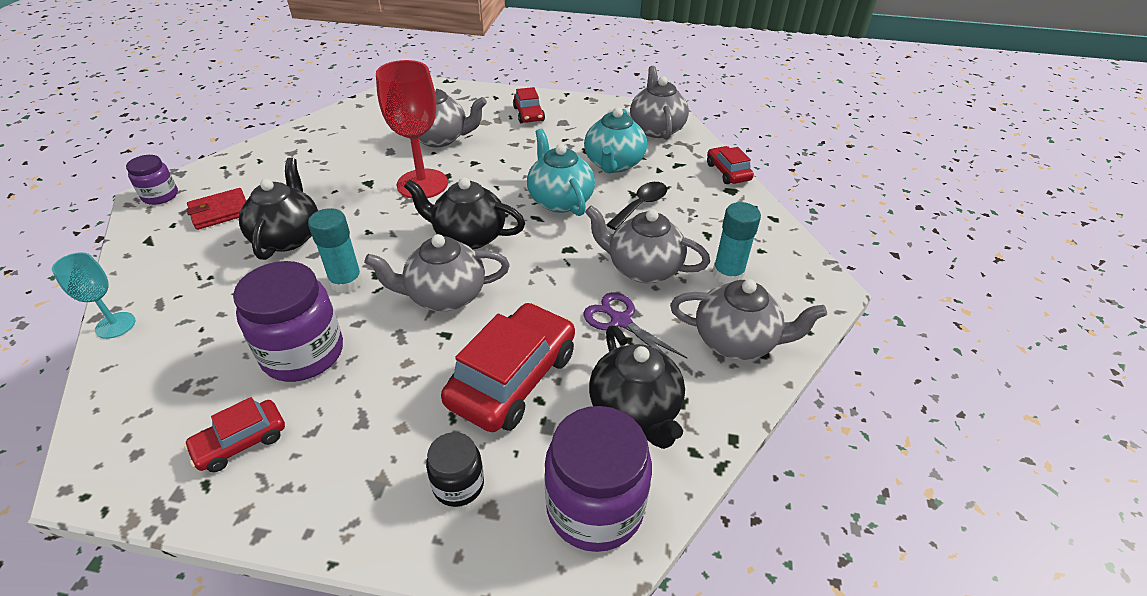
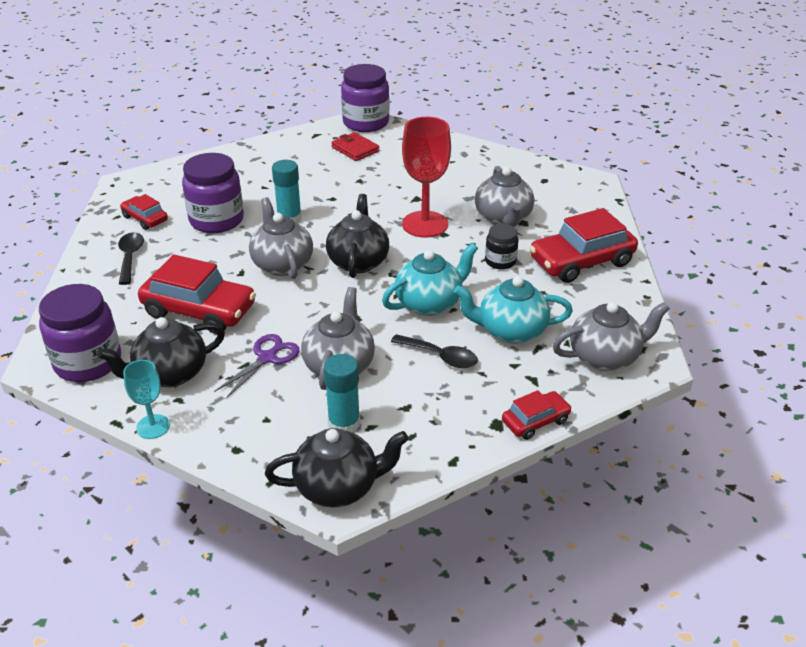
camera: 80 degrees right, 5 degrees down
(115, 325) = (234, 151): turquoise goblet -> turquoise goblet (153, 426)
(160, 196) = (366, 123): purple jar -> purple jar, size x1.85
(288, 237) = (334, 183): black teapot -> black teapot (338, 487)
(345, 460) = (130, 257): none -> black spoon
(458, 484) = (110, 303): black jar -> black jar (500, 261)
(528, 114) = (581, 261): red car -> red car, size x1.87
(736, 341) = (250, 430): grey teapot -> none

